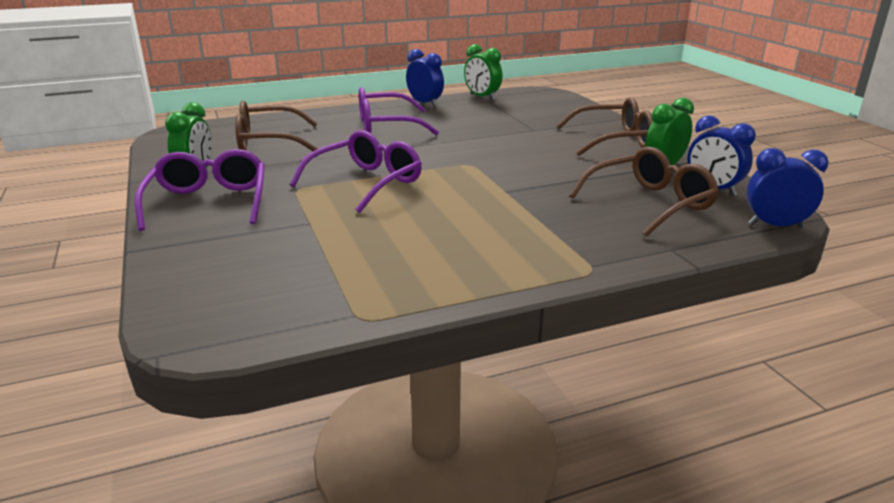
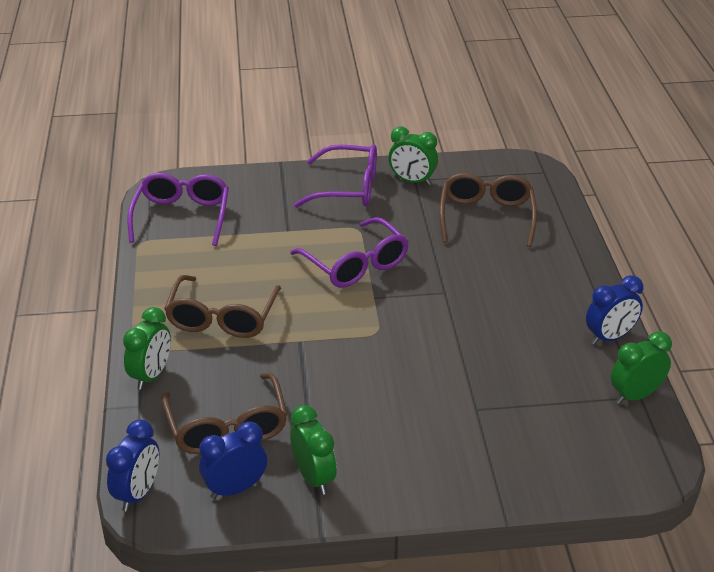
camera: 105 degrees right, 10 degrees up
(386, 126) = (520, 294): purple glasses -> purple glasses (182, 216)
(614, 140) = (414, 467): brown glasses -> brown glasses (222, 318)
(623, 252) = (151, 375): none -> green clock

